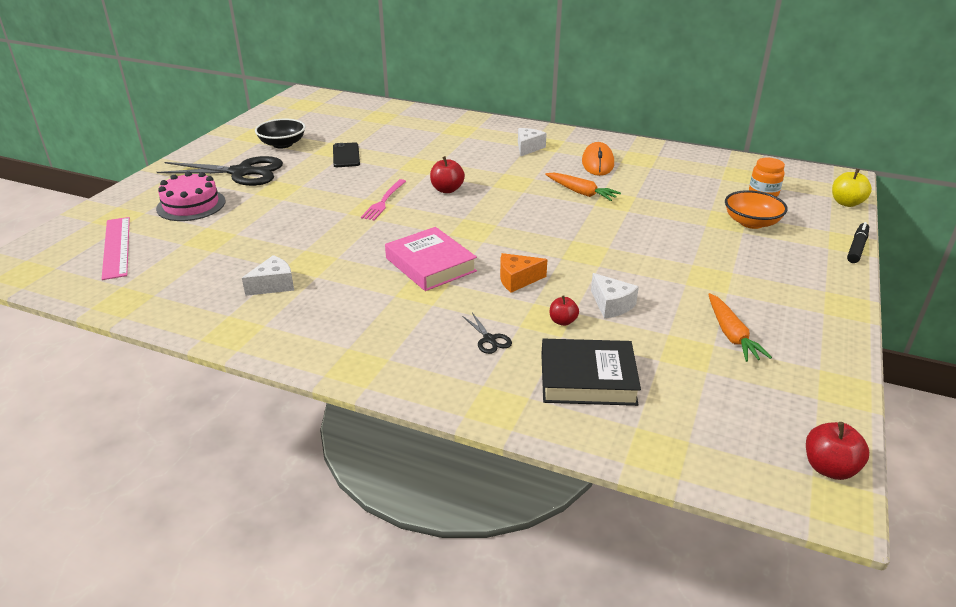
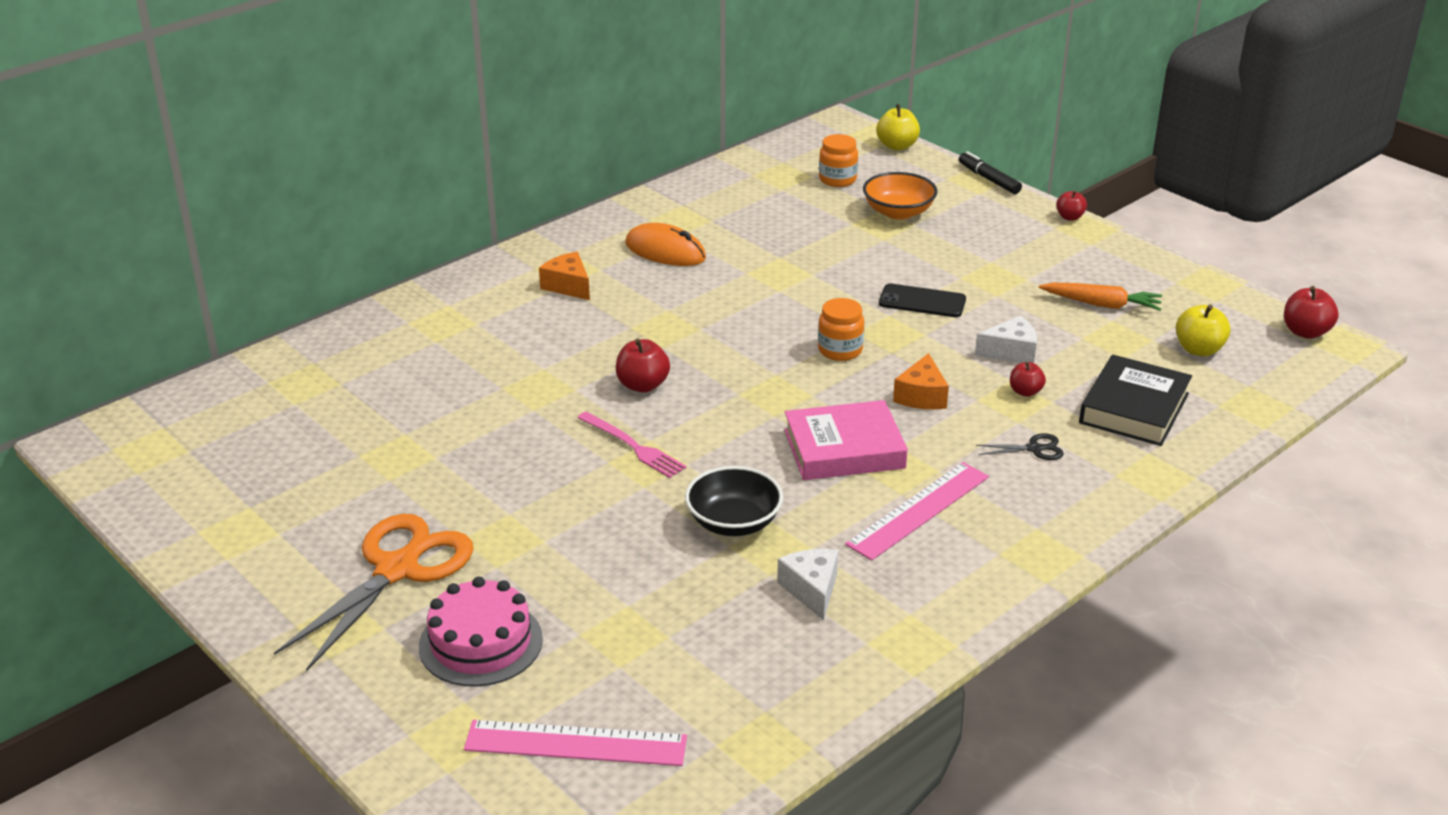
camera: 65 degrees left, 0 degrees up
(242, 172) = (397, 569): black scissors -> orange scissors
(282, 144) = (316, 506): black bowl -> black bowl (733, 522)
(346, 155) = (434, 448): black phone -> black phone (922, 301)
(380, 305) = (918, 510): none -> pink ruler
(528, 148) = (568, 286): white cheese -> orange cheese
(545, 239) = (840, 350): none -> orange jar
(581, 192) = (739, 289): orange carrot -> none
(718, 400) = (1198, 350): none -> yellow apple
(853, 294) = (1069, 217): none -> red apple

